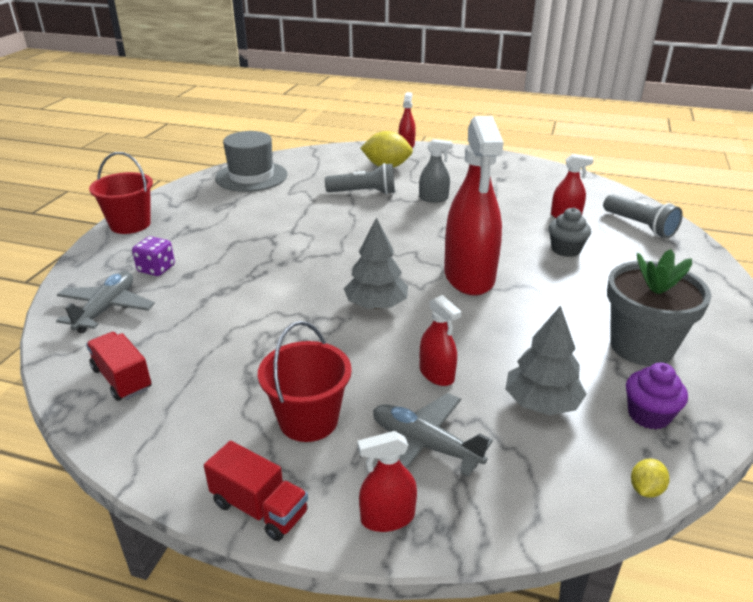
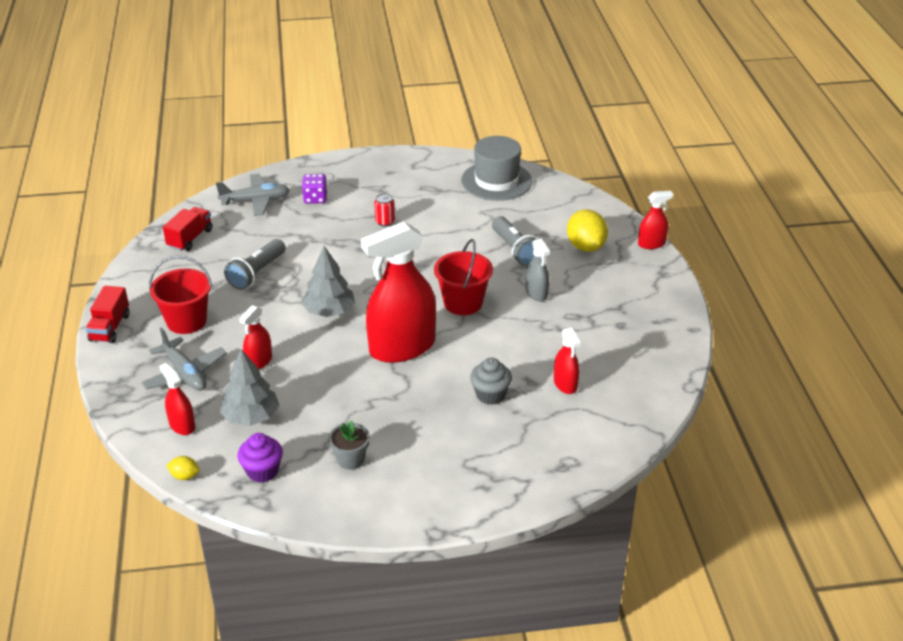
camera: 65 degrees right, 5 degrees up
(130, 224) = (369, 160): red bucket -> red bucket (463, 303)
(250, 239) = (385, 222): none -> red can
(387, 518) = (120, 374): red spray bottle -> red spray bottle (182, 425)
(425, 445) = (185, 374): grey plane -> grey plane turned 135 degrees clockwise
(639, 226) = (581, 439): grey flashlight -> grey flashlight (256, 273)
(641, 346) = (350, 460): grey flower pot -> grey flower pot, size x0.51

